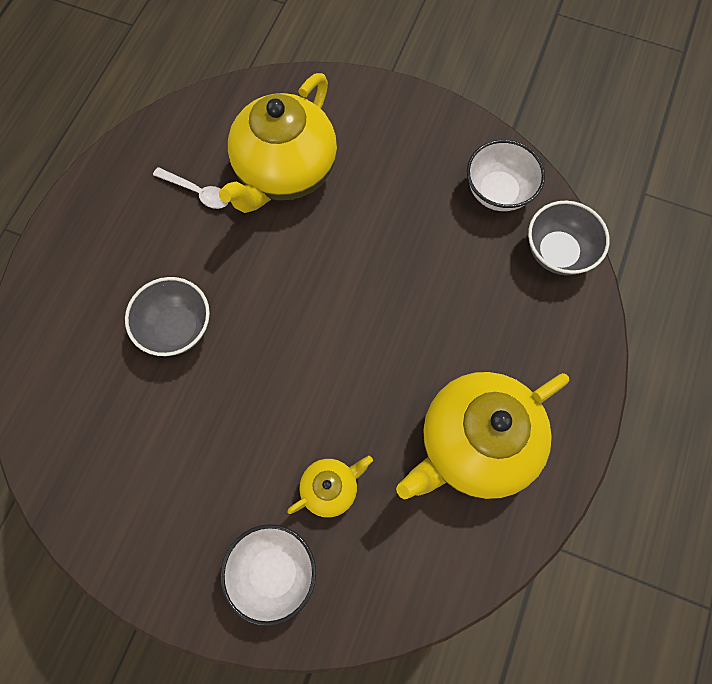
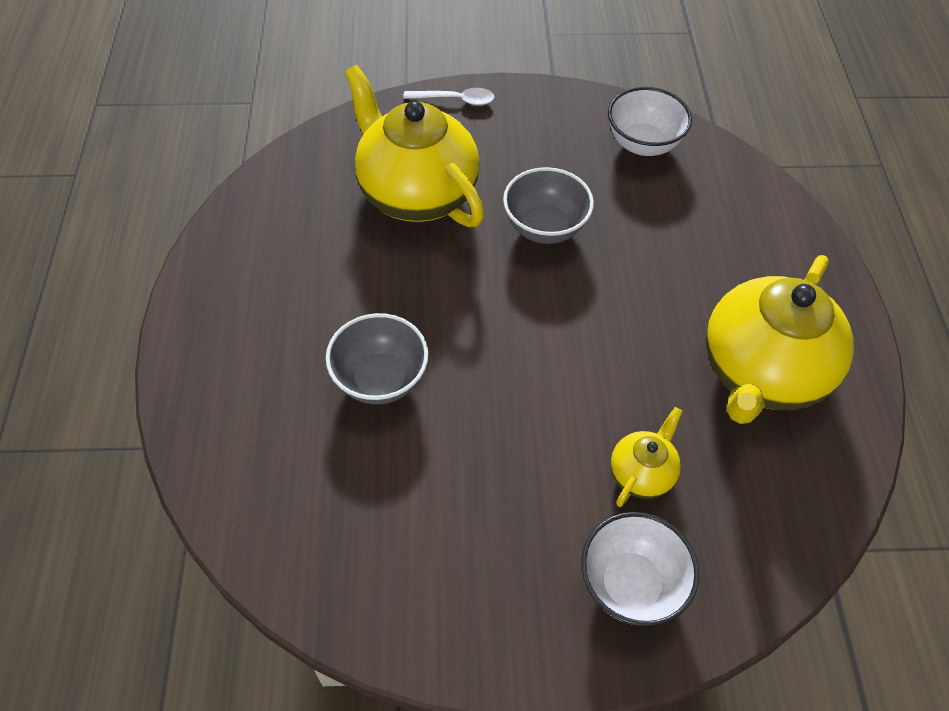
camera: 25 degrees left, 15 degrees down
(197, 192) = (329, 241): white spoon -> white spoon (455, 100)
(284, 172) = (416, 193): yellow teapot -> yellow teapot turned 135 degrees clockwise
(557, 252) = (731, 177): grey bowl -> grey bowl (545, 228)

